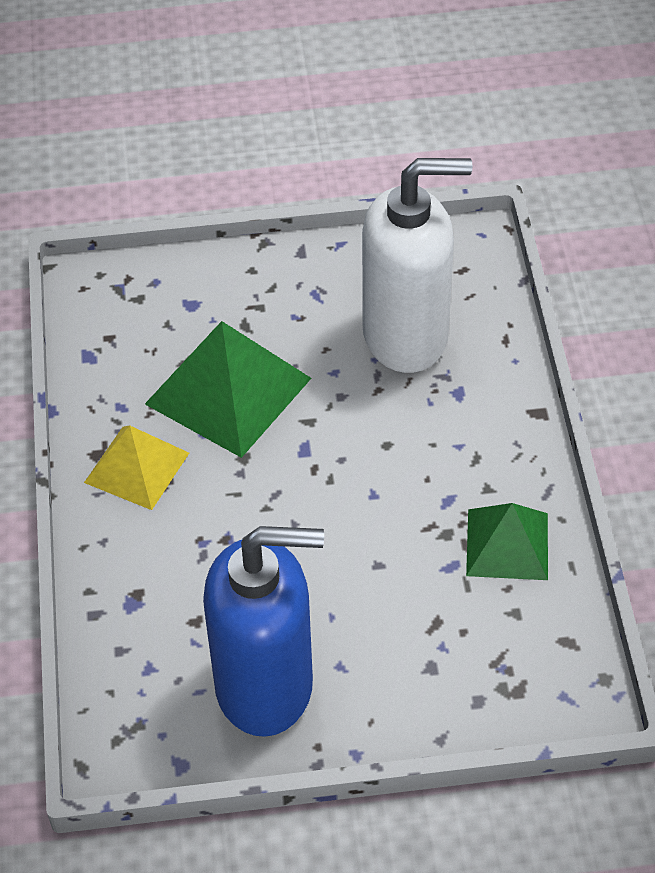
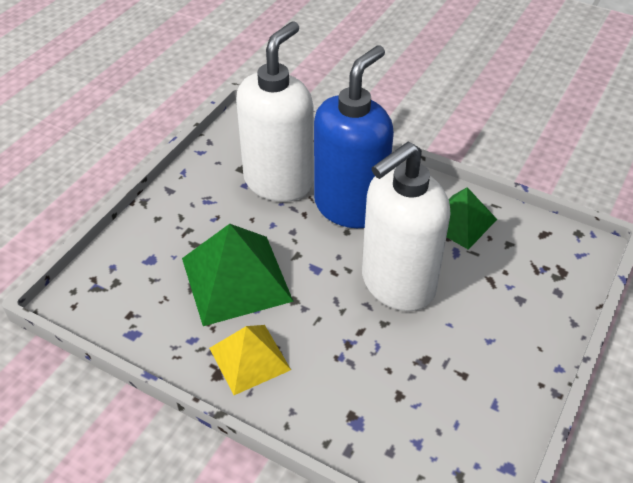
camera: 55 degrees left, 5 degrees down
(265, 686) = (478, 386): blue soap dispenser -> blue soap dispenser (350, 206)
(348, 536) = (397, 284): none -> white soap dispenser

